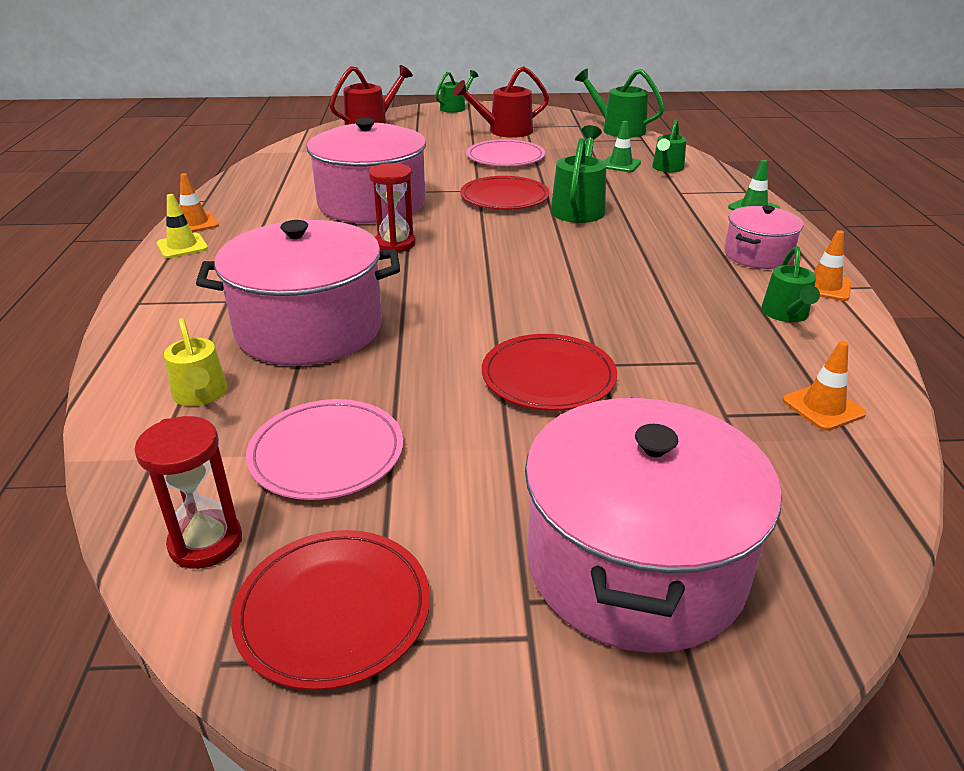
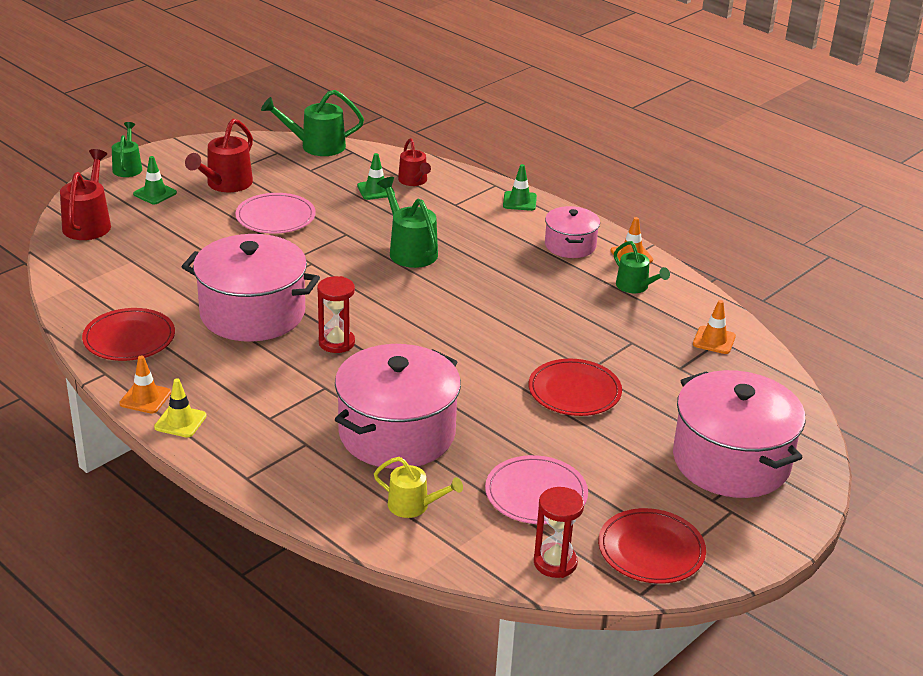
camera: 45 degrees left, 0 degrees up
(445, 123) = (155, 193): none -> green traffic cone
(504, 197) = (342, 262): red plate -> red plate (129, 338)
(667, 168) = (414, 181): green watering can -> red watering can

